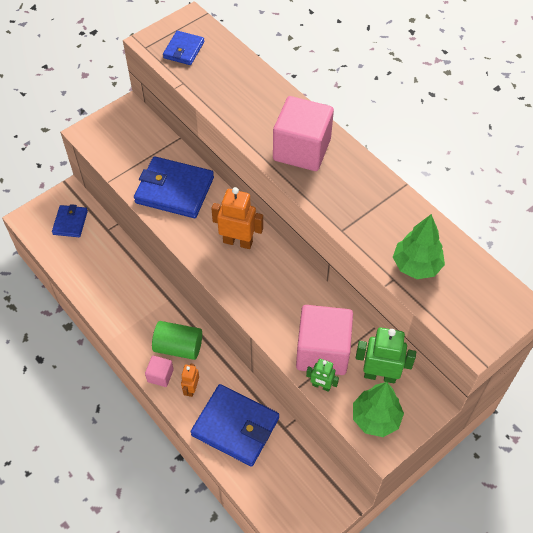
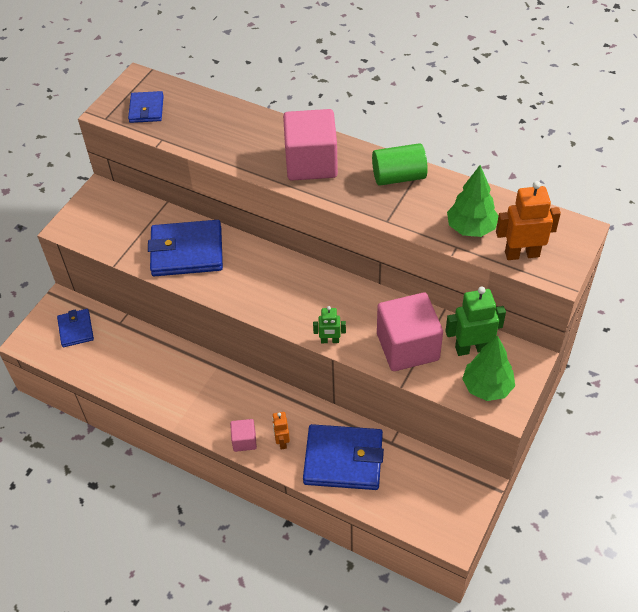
camera: 20 degrees left, 5 degrees down
(178, 347) = (249, 407): green cylinder -> green cylinder (398, 176)
(238, 242) = (275, 277): orange robot -> orange robot (522, 254)
(321, 386) = (422, 378): green robot -> green robot (330, 340)

